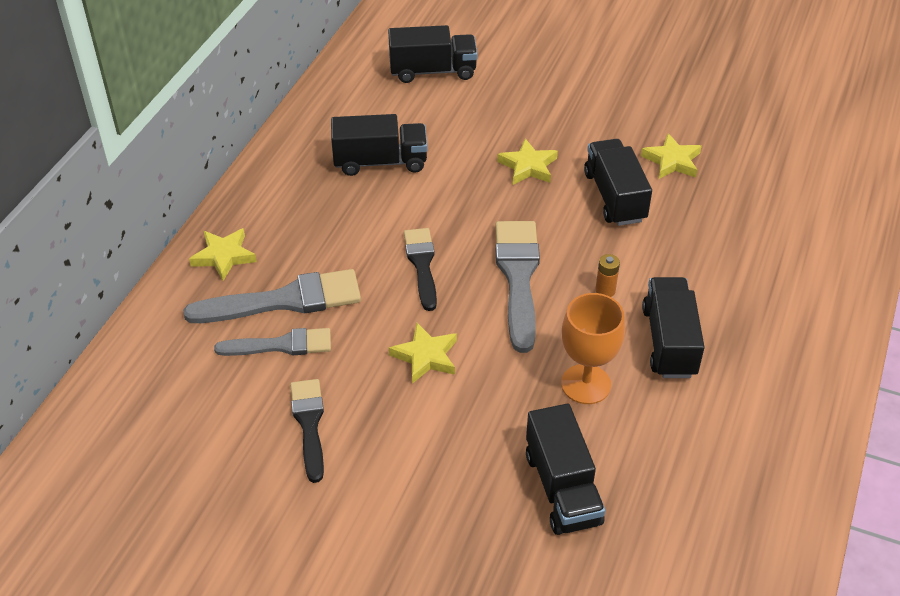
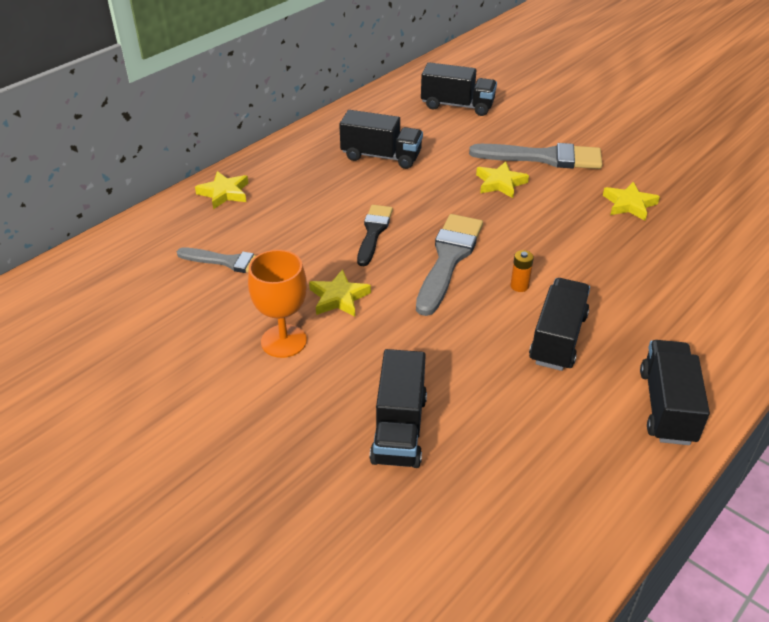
camera: 20 degrees right, 5 degrees down
(284, 300) = (251, 232): grey brush -> grey brush (543, 158)
(309, 424) = (217, 323): black brush -> none
(586, 384) = (464, 352): orange goblet -> orange goblet (284, 341)
(614, 197) = (564, 219): black truck -> black truck (667, 406)

